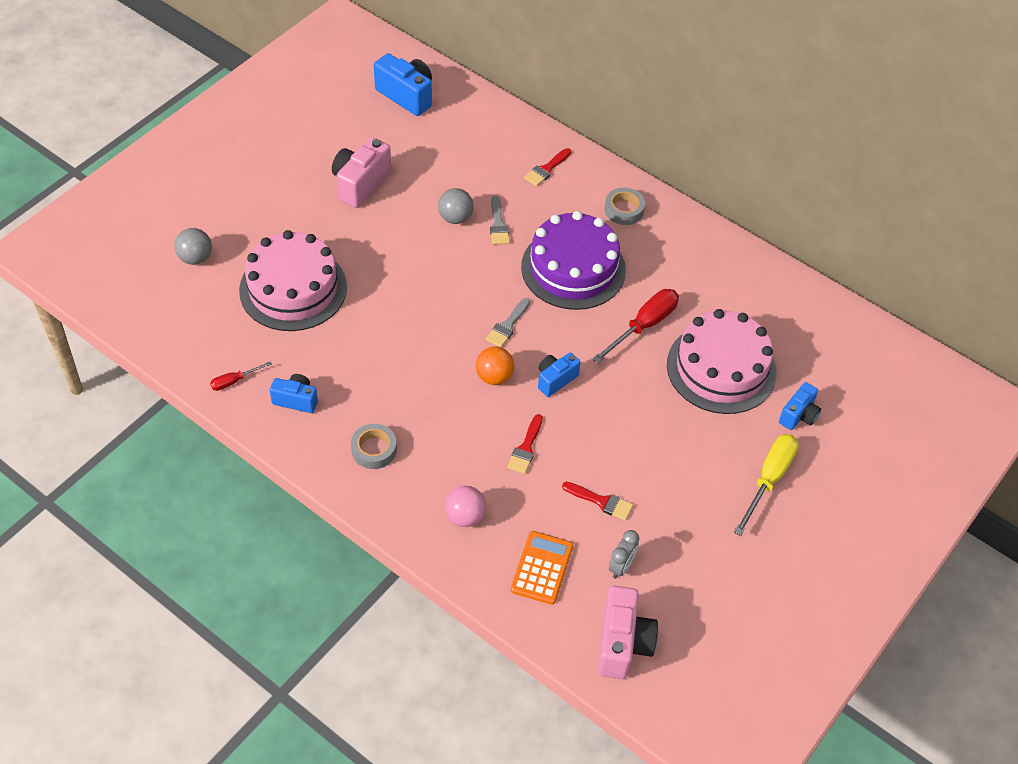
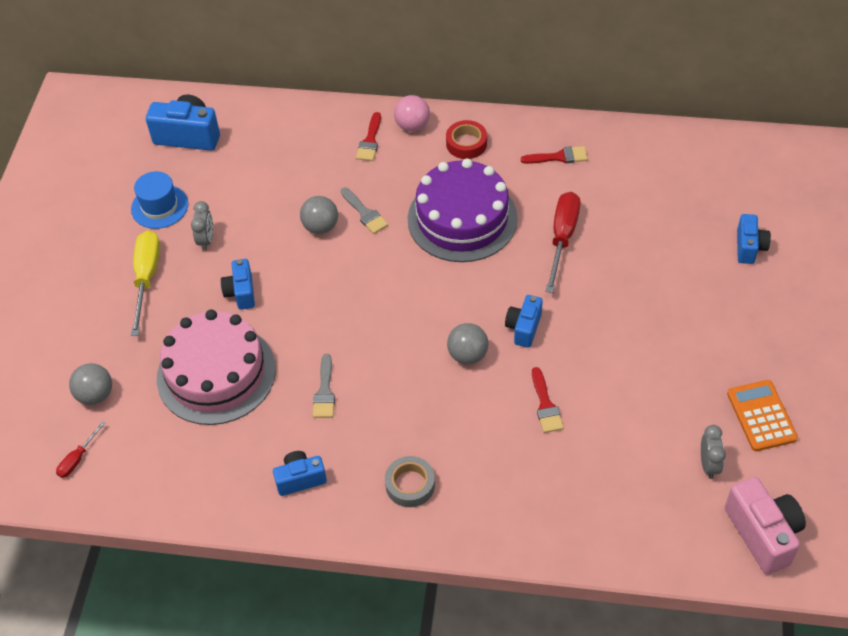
camera: 25 degrees left, 0 degrees up
(234, 381) = (225, 494): red screwdriver -> red screwdriver (78, 459)
(344, 140) = (159, 206): none -> blue hat
(356, 237) = (241, 292): none -> blue camera
(360, 184) = (206, 240): pink camera -> grey clock
(465, 516) = (540, 499): pink ball -> pink ball (412, 126)
(494, 377) = (467, 355): orange ball -> grey ball
(507, 326) = (444, 301): grey brush -> grey brush (324, 391)
(542, 568) = (643, 507): orange calculator -> orange calculator (761, 416)
(601, 501) = (647, 416): red brush -> red brush (559, 157)
(624, 210) = (466, 143): grey tape -> red tape
(721, 368) = (655, 241): pink cake -> none
(769, 479) = (768, 316): yellow screwdriver -> yellow screwdriver (147, 278)

